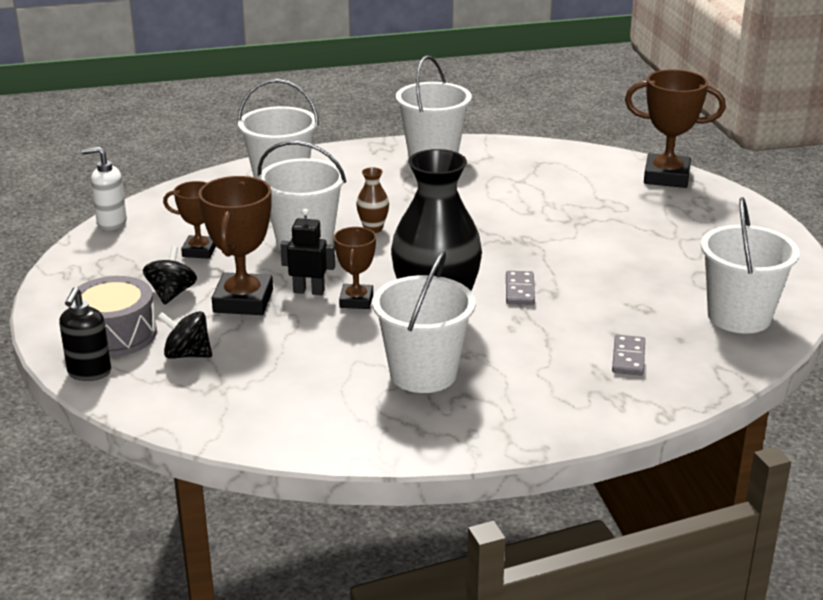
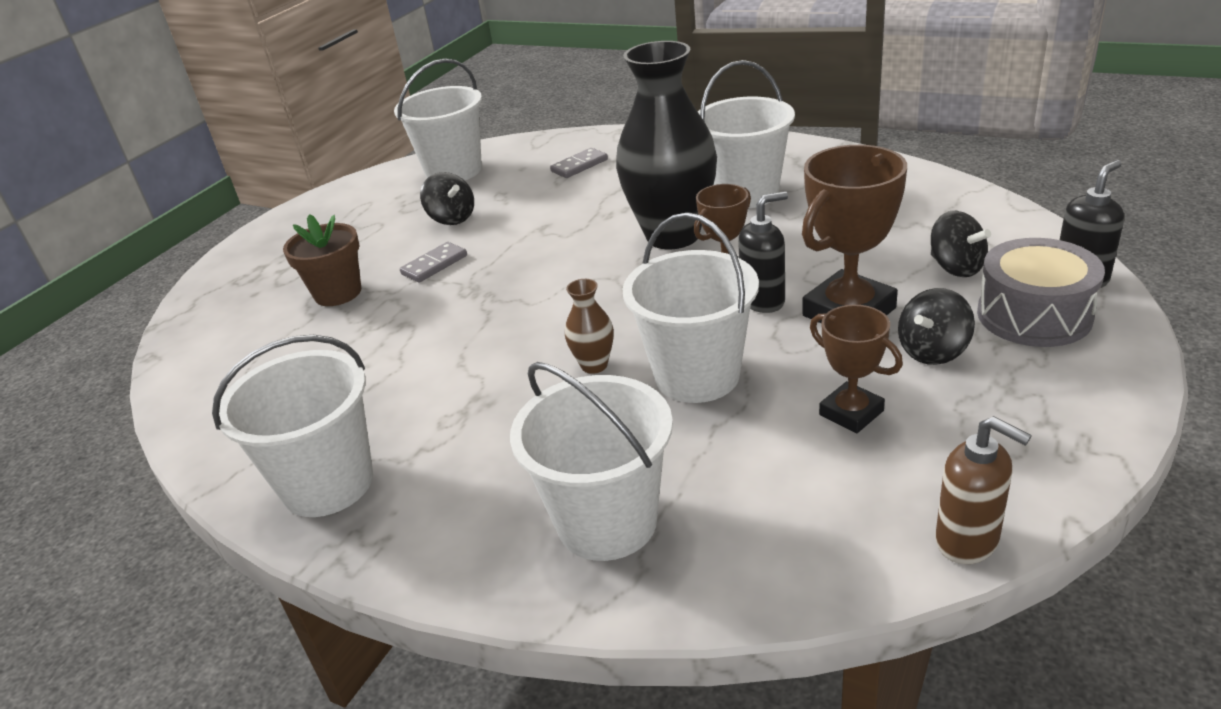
camera: 135 degrees left, 5 degrees up
(111, 223) = (967, 541): white soap dispenser -> brown soap dispenser
(309, 291) = (763, 301): black robot -> black soap dispenser
(520, 290) = (565, 238): grey domino -> grey domino (434, 265)
(612, 212) = (338, 293): none -> brown flower pot
(643, 278) = (452, 218): none -> black spinning top
(666, 177) = (201, 319): brown trophy -> none

